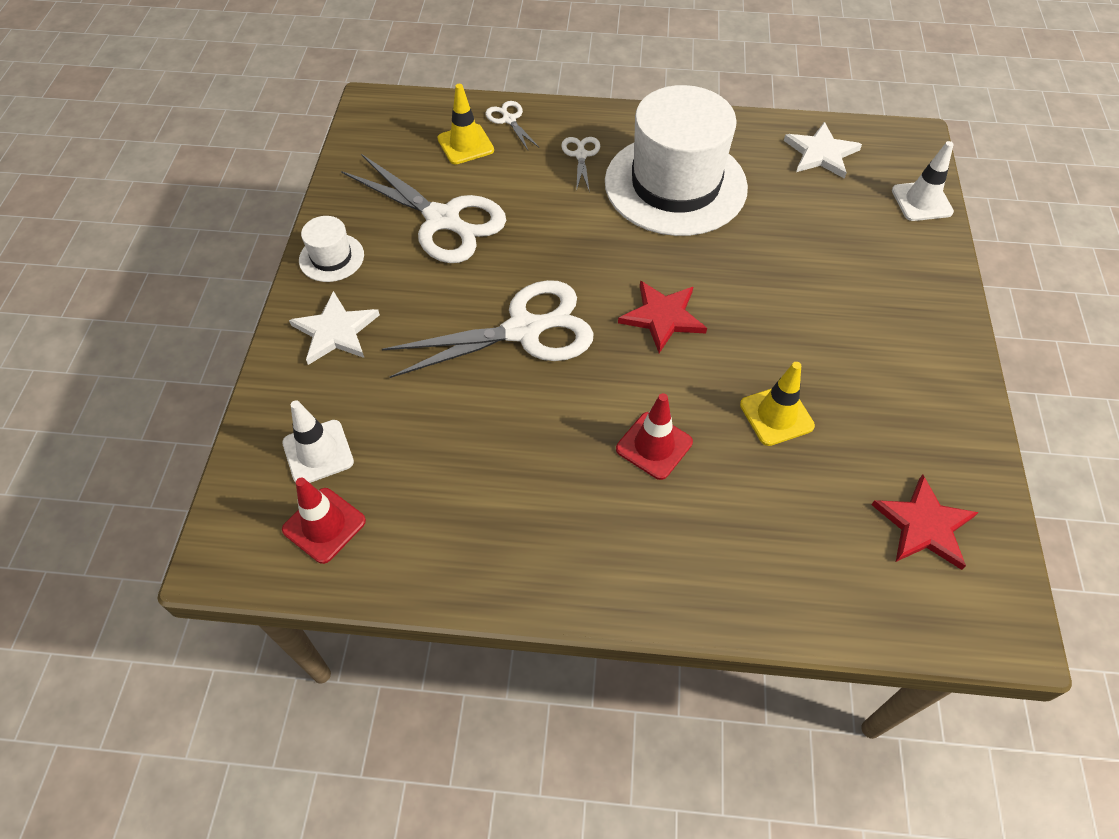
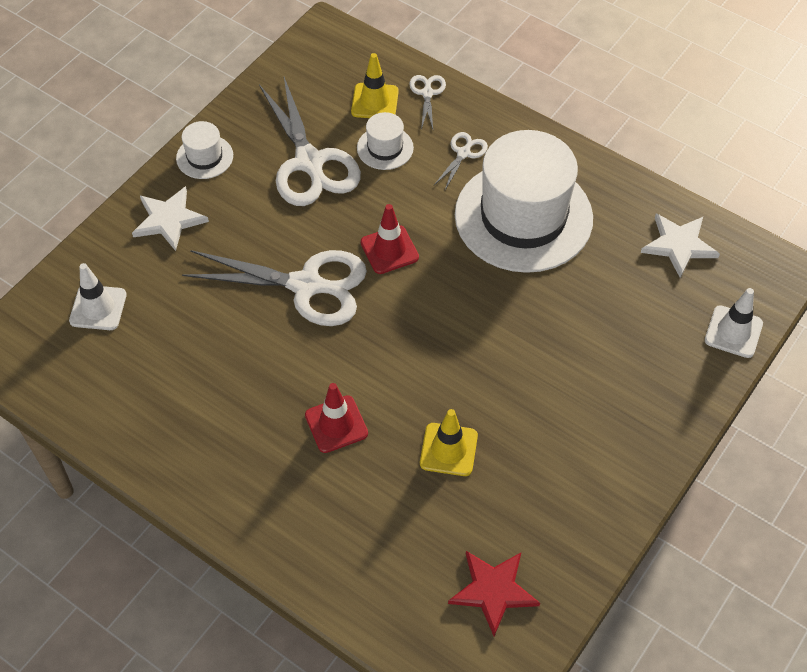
camera: 30 degrees right, 0 degrees up
(324, 525) = (69, 363): red traffic cone -> red traffic cone (389, 250)
(505, 179) = (385, 148): none -> white hat
(662, 317) = (422, 327): red star -> none

